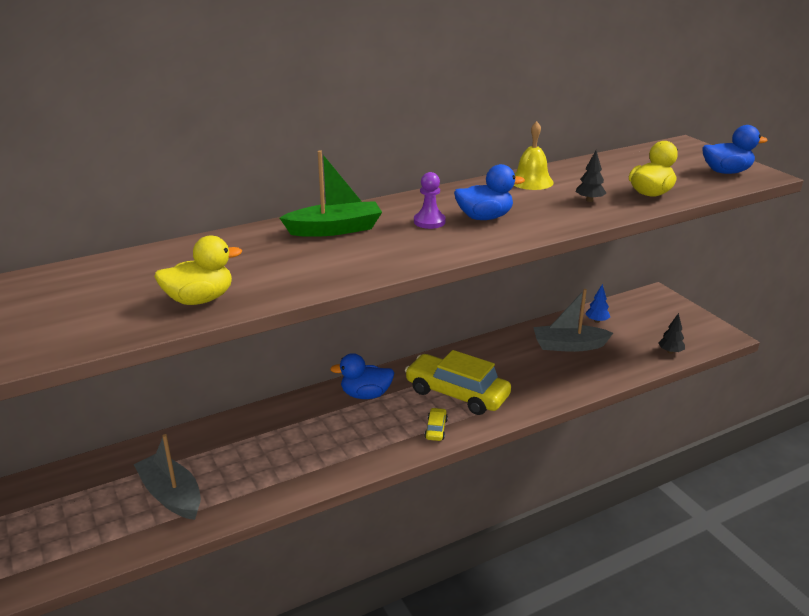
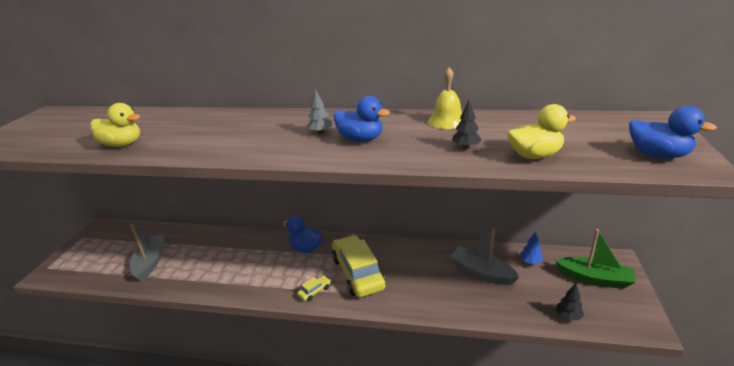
camera: 40 degrees right, 0 degrees up
(335, 229) = (260, 122): green boat -> green boat (594, 279)
(429, 222) = (320, 132): purple pawn -> grey tree

